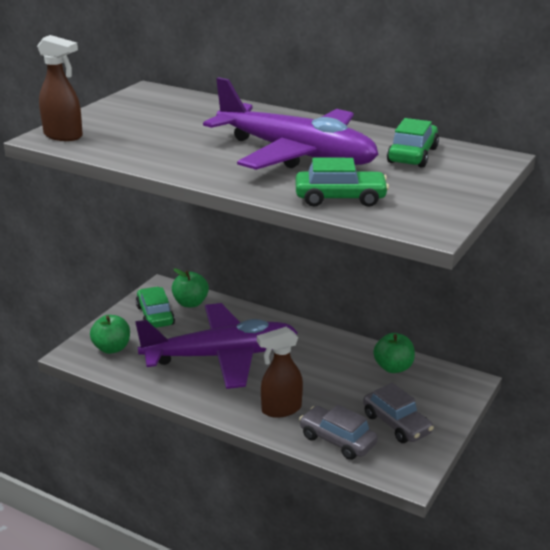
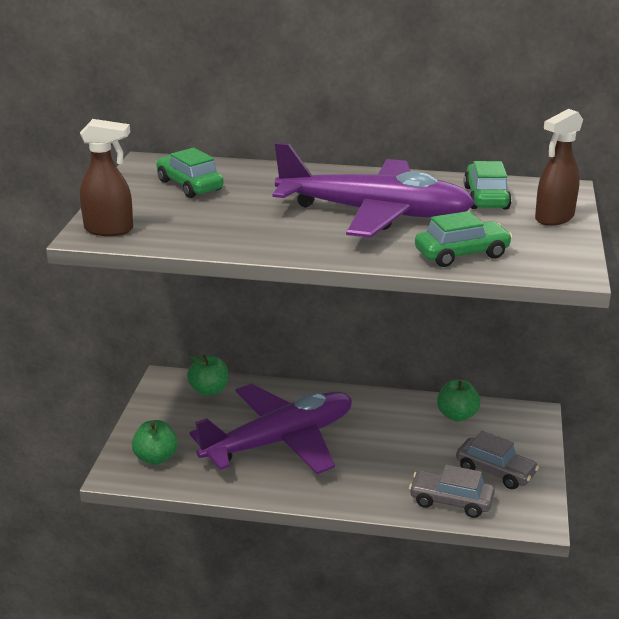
camera: 20 degrees left, 0 degrees up
(155, 315) = (179, 412): green car -> green car (190, 185)
(281, 409) = (376, 483): brown spray bottle -> brown spray bottle (554, 218)

